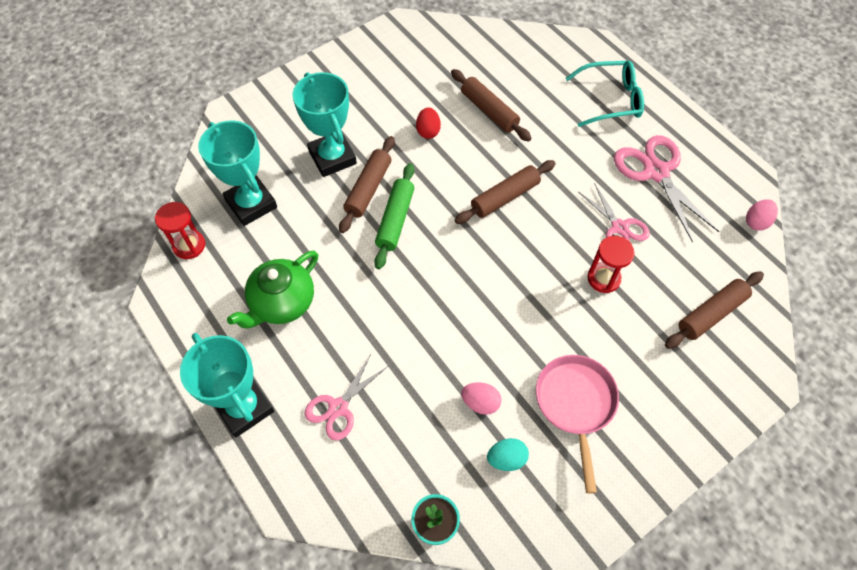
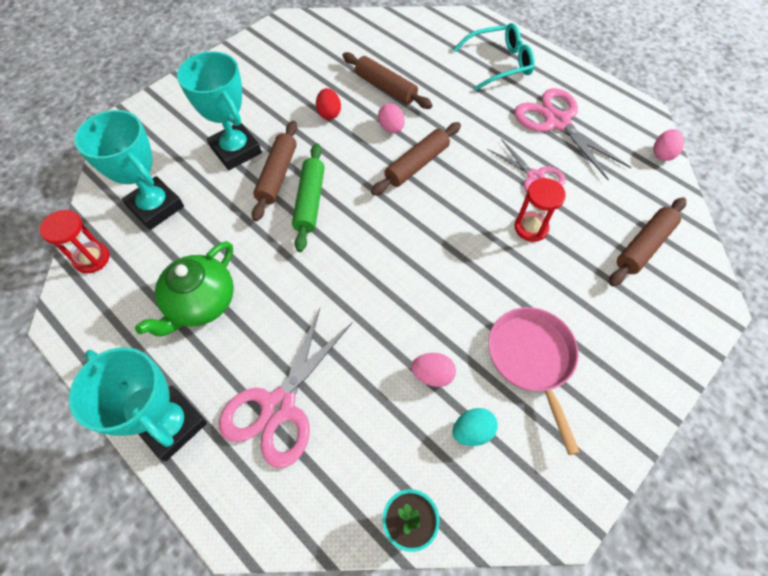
camera: 10 degrees left, 0 degrees up
(338, 407) = (278, 406): pink scissors -> pink scissors, size x1.58
(486, 155) = (391, 128): none -> pink egg

